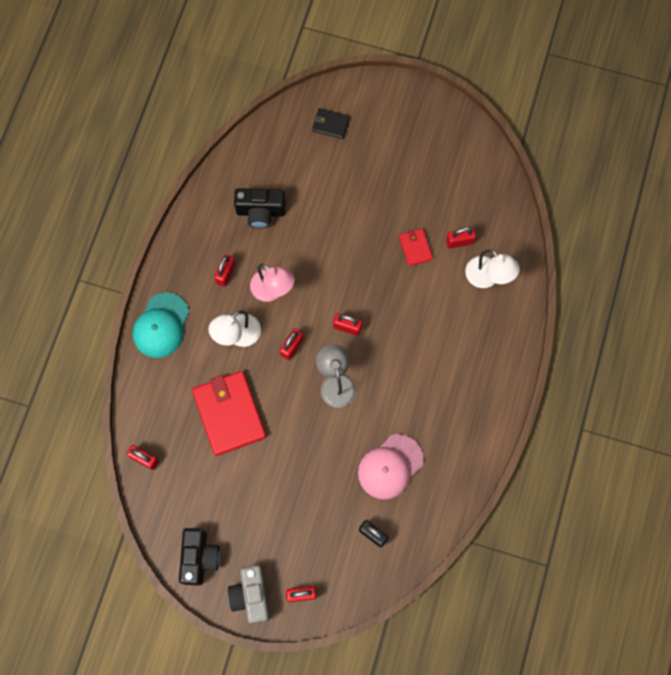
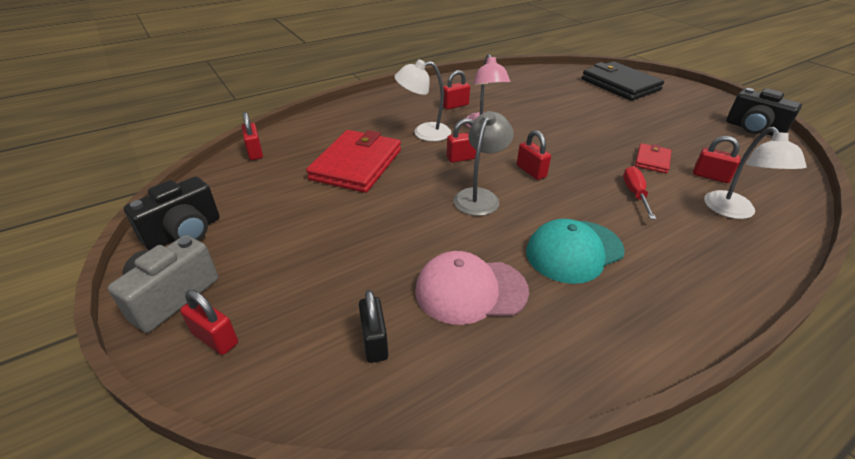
camera: 40 degrees right, 35 degrees down
(161, 325) = (374, 105): turquoise cap -> turquoise cap (574, 251)
(261, 212) = (518, 94): black camera -> black camera (753, 129)
(330, 124) = (620, 84): black wallet -> black wallet, size x2.04
(424, 302) = (635, 193): none -> red screwdriver

